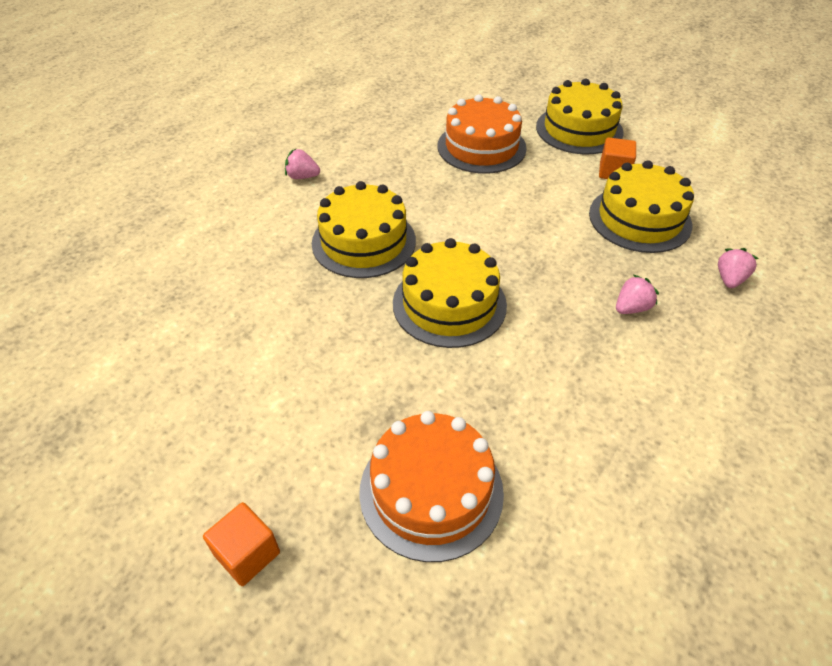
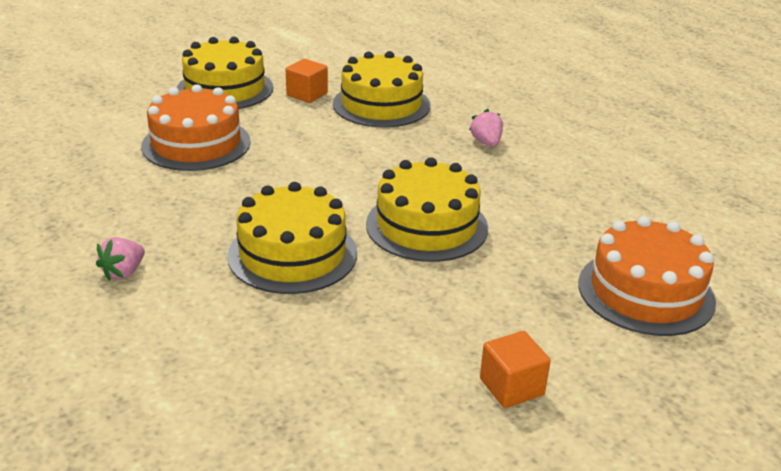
camera: 70 degrees left, 15 degrees down
(247, 554) = (690, 417): orange cube -> orange cube (511, 387)
(729, 279) = (479, 96): pink strawberry -> none

